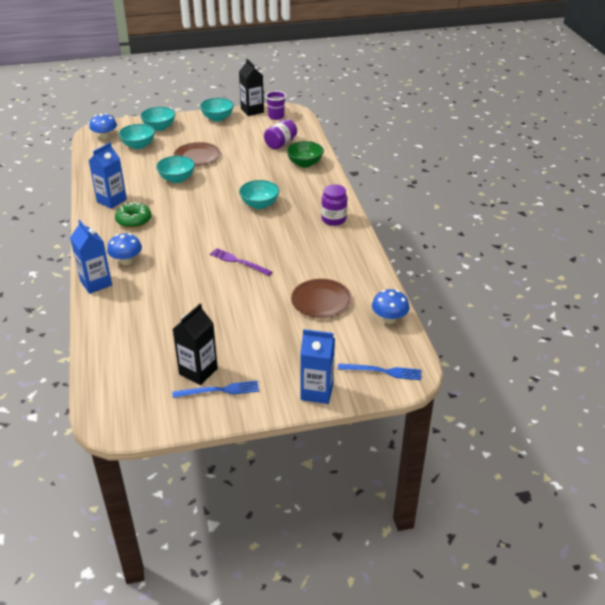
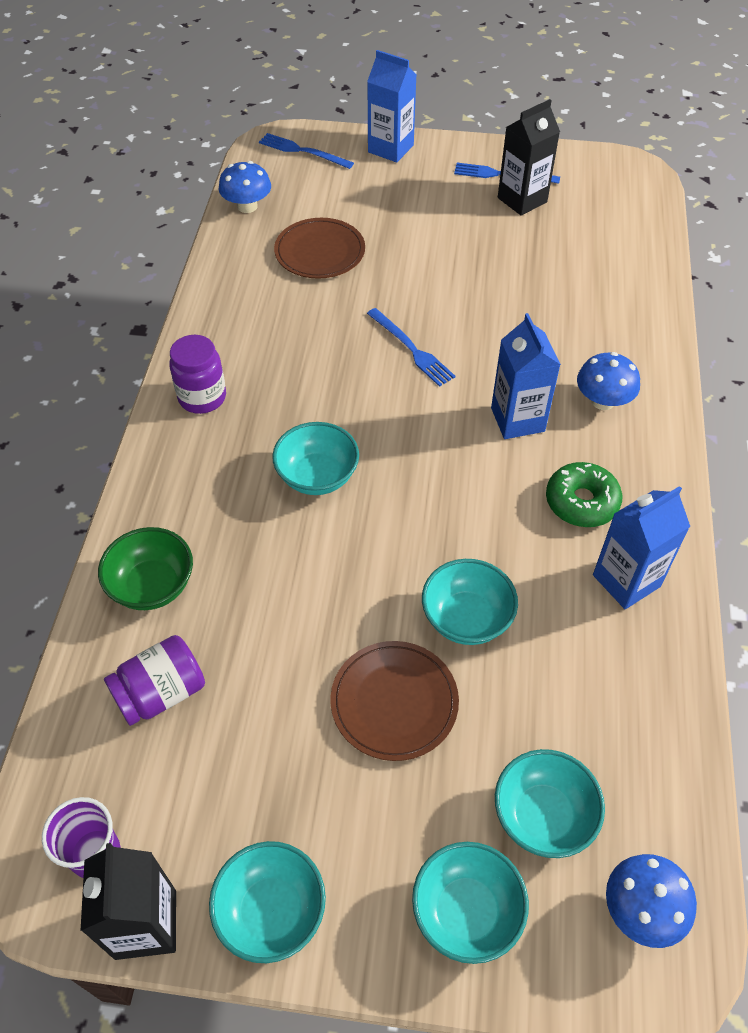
camera: 160 degrees left, 15 degrees up
(96, 283) = (656, 367): blue carton -> blue carton (517, 419)
(238, 262) = (411, 349): purple fork -> blue fork

